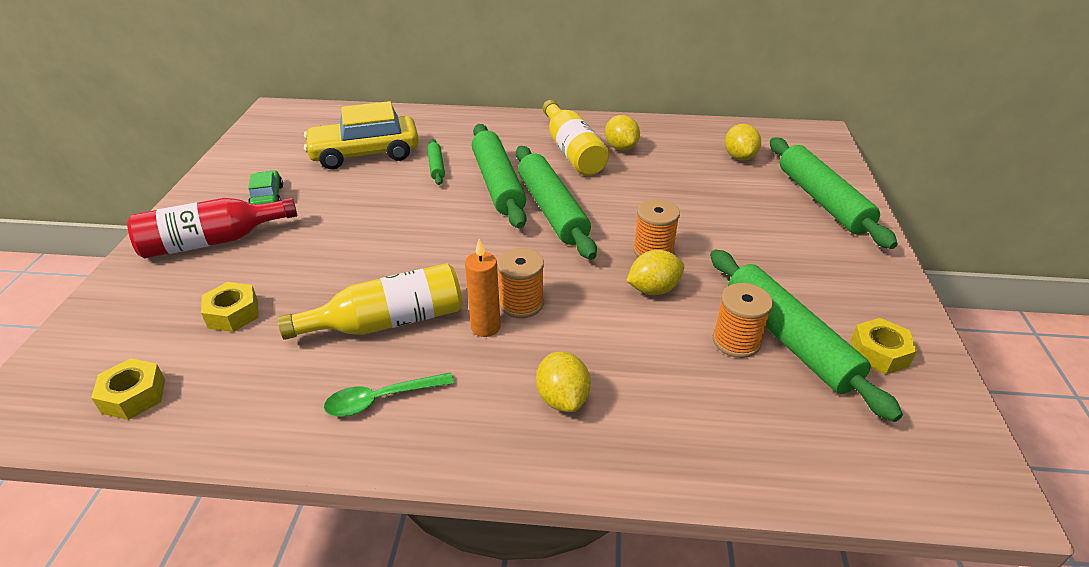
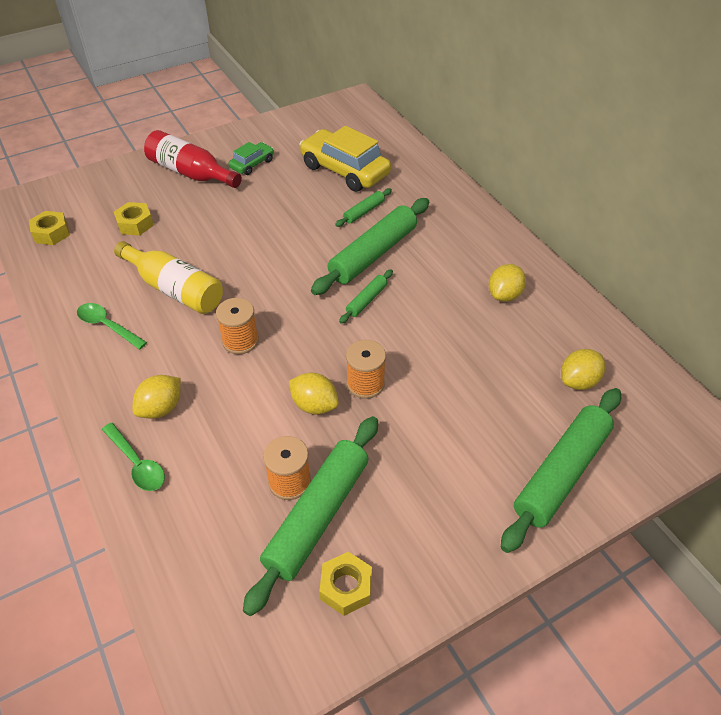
camera: 55 degrees right, 10 degrees up
(485, 327) = (203, 336): orange candle -> none
(552, 210) = (366, 300): green rolling pin -> green rolling pin, size x0.47
(572, 151) = (464, 270): yellow bottle -> none
(629, 449) = (137, 463): none -> green spoon

